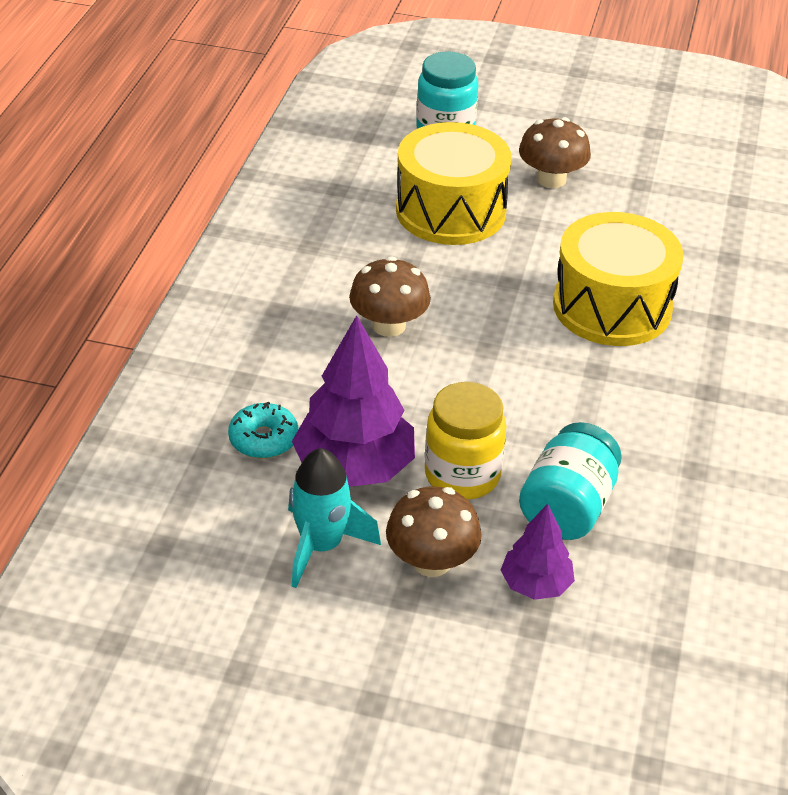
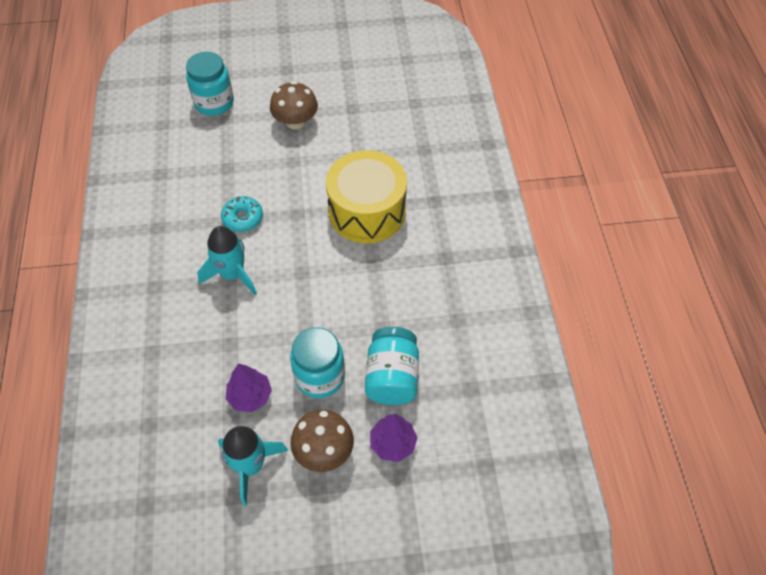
camera: 20 degrees left, 15 degrees up
(263, 439) = (183, 395): turquoise donut -> turquoise donut (243, 218)
(354, 467) = (250, 396): purple tree -> purple tree, size x0.56
(389, 325) = (232, 274): brown mushroom -> turquoise rocket
(451, 211) = (240, 168): yellow drum -> none
(462, 475) = (320, 376): yellow jar -> turquoise jar

